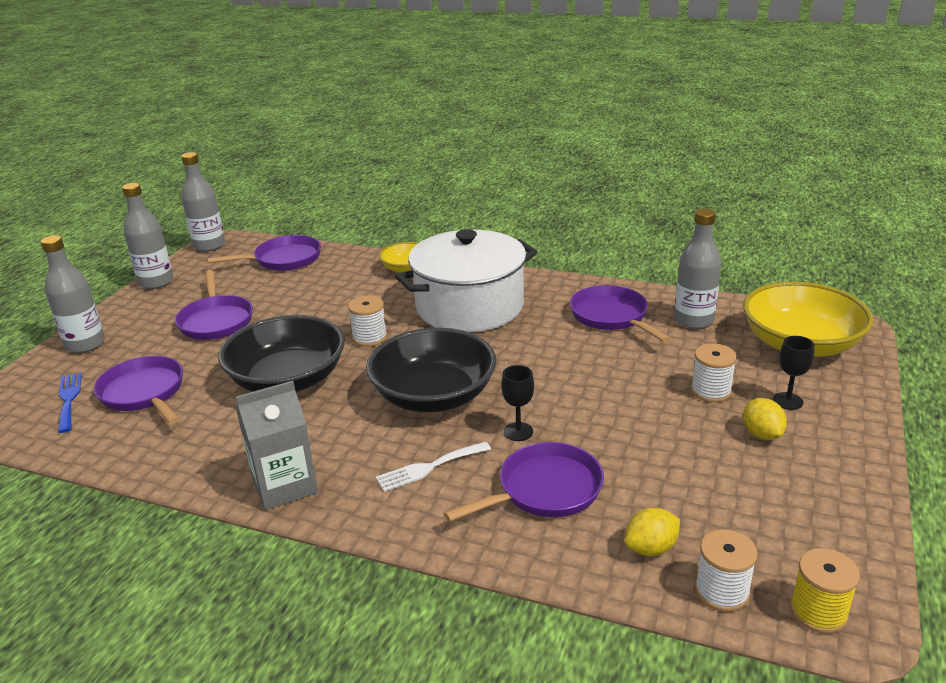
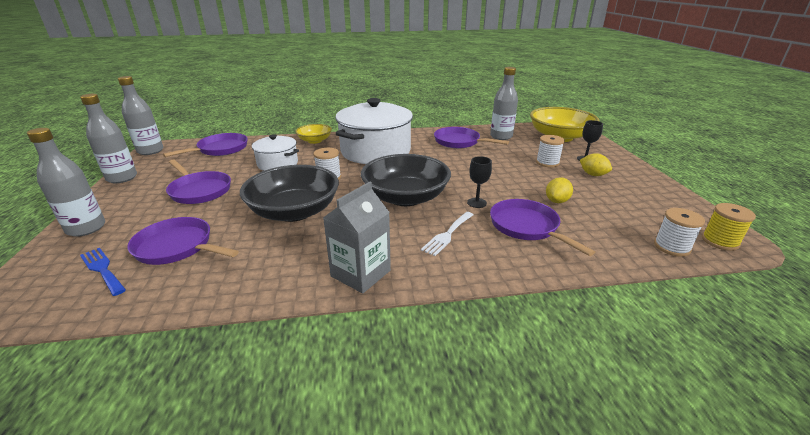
camera: 30 degrees left, 0 degrees up
(329, 299) = (277, 164): none -> white pot
(544, 490) = (527, 227): purple pan -> purple pan turned 60 degrees counterclockwise
(651, 548) = (615, 238): yellow lemon -> yellow lemon (556, 201)

